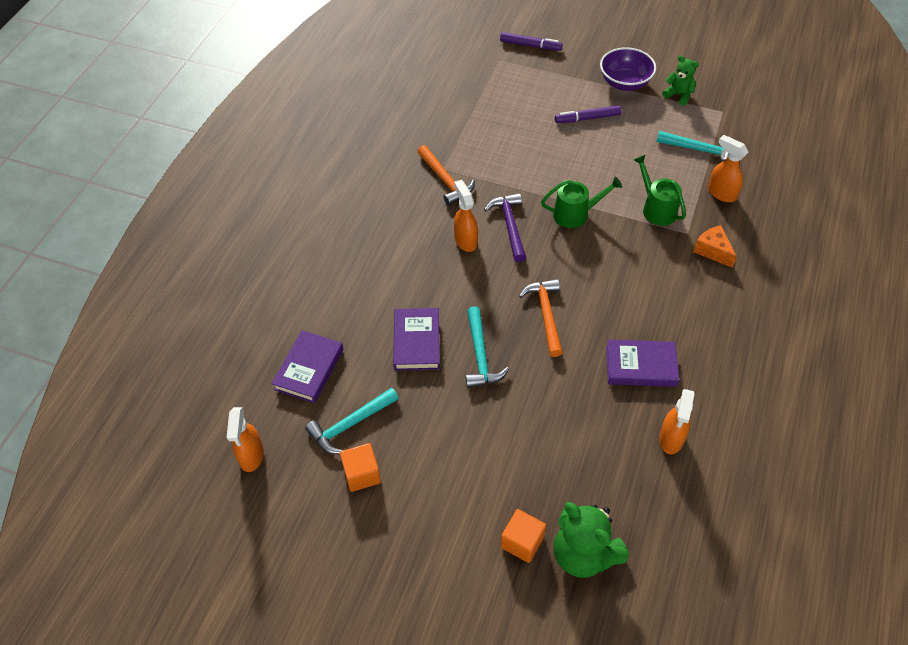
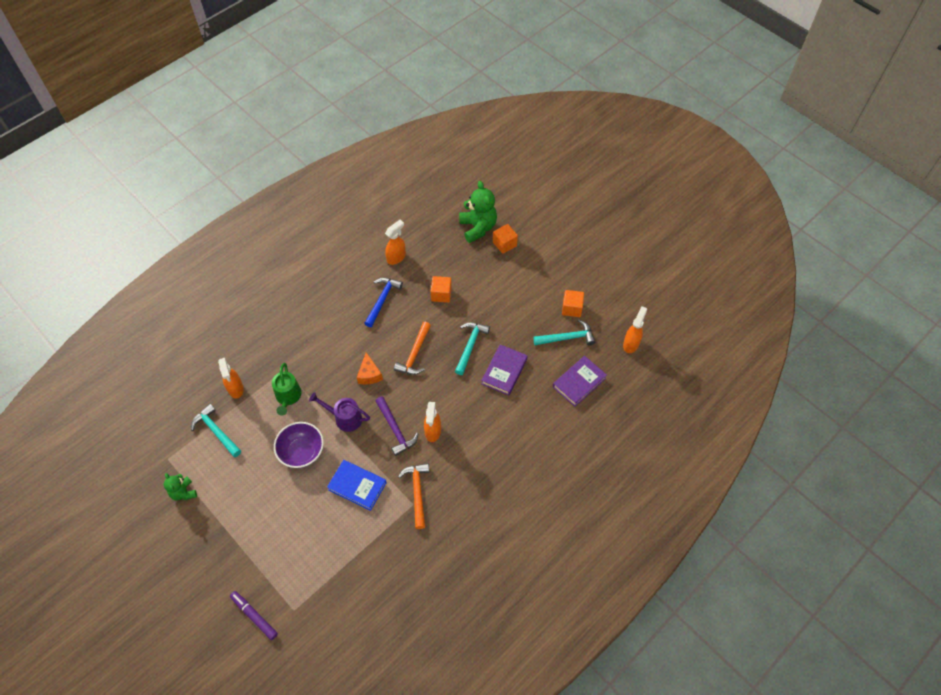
camera: 155 degrees left, 5 degrees up
(509, 226) = (395, 429): purple hammer -> purple hammer turned 45 degrees counterclockwise
(512, 162) = (357, 486): none -> blue book
(566, 410) = (441, 294): none -> orange cube
(575, 214) = (345, 418): green watering can -> purple watering can
(587, 118) = (271, 502): purple marker -> none
(625, 83) = (213, 527): purple bowl -> purple bowl (302, 452)
(640, 366) = (382, 300): purple book -> blue hammer
(713, 251) = (279, 350): orange cheese -> orange cheese (369, 374)

